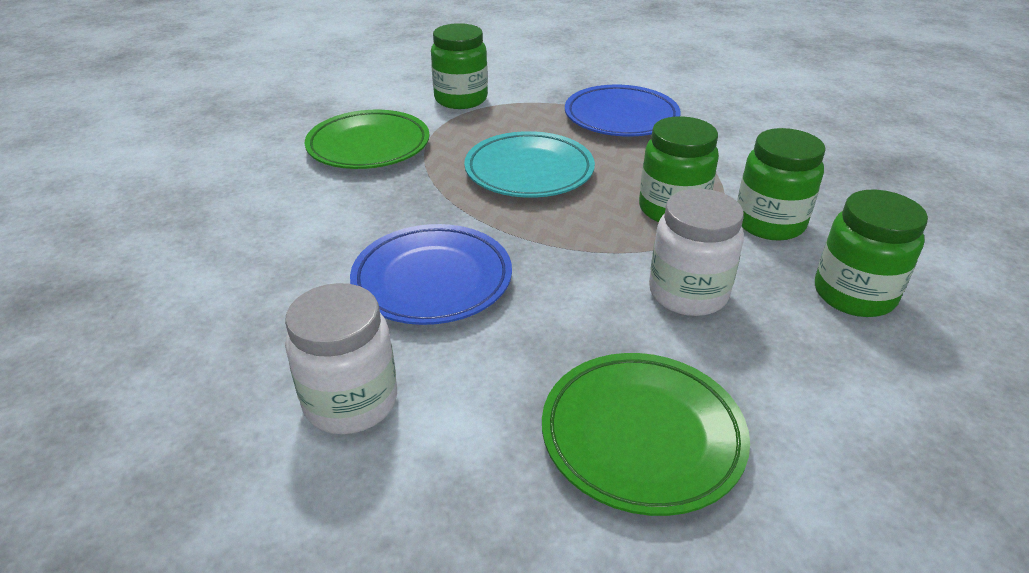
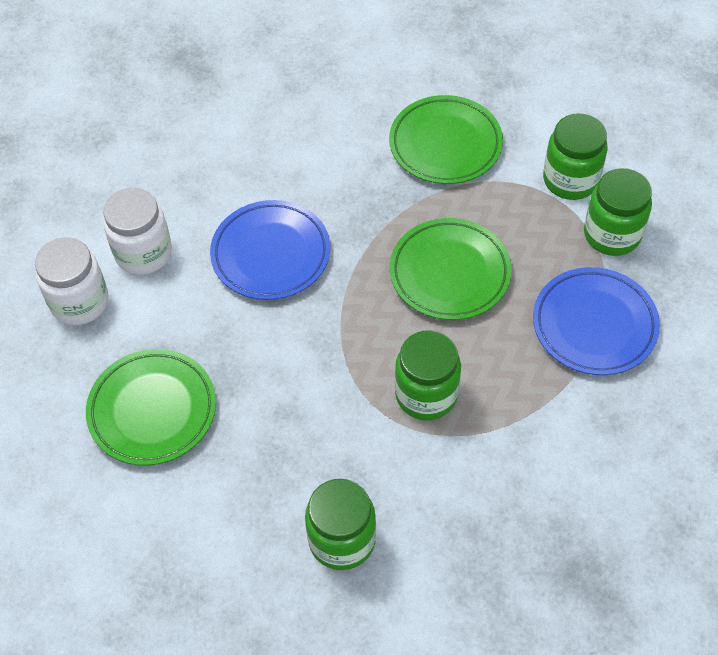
camera: 75 degrees right, 20 degrees up
(529, 171) = (449, 273): turquoise plate -> green plate
(688, 293) = (306, 420): white jar -> white jar (80, 302)
(769, 223) = (431, 474): green jar -> green jar (612, 234)

